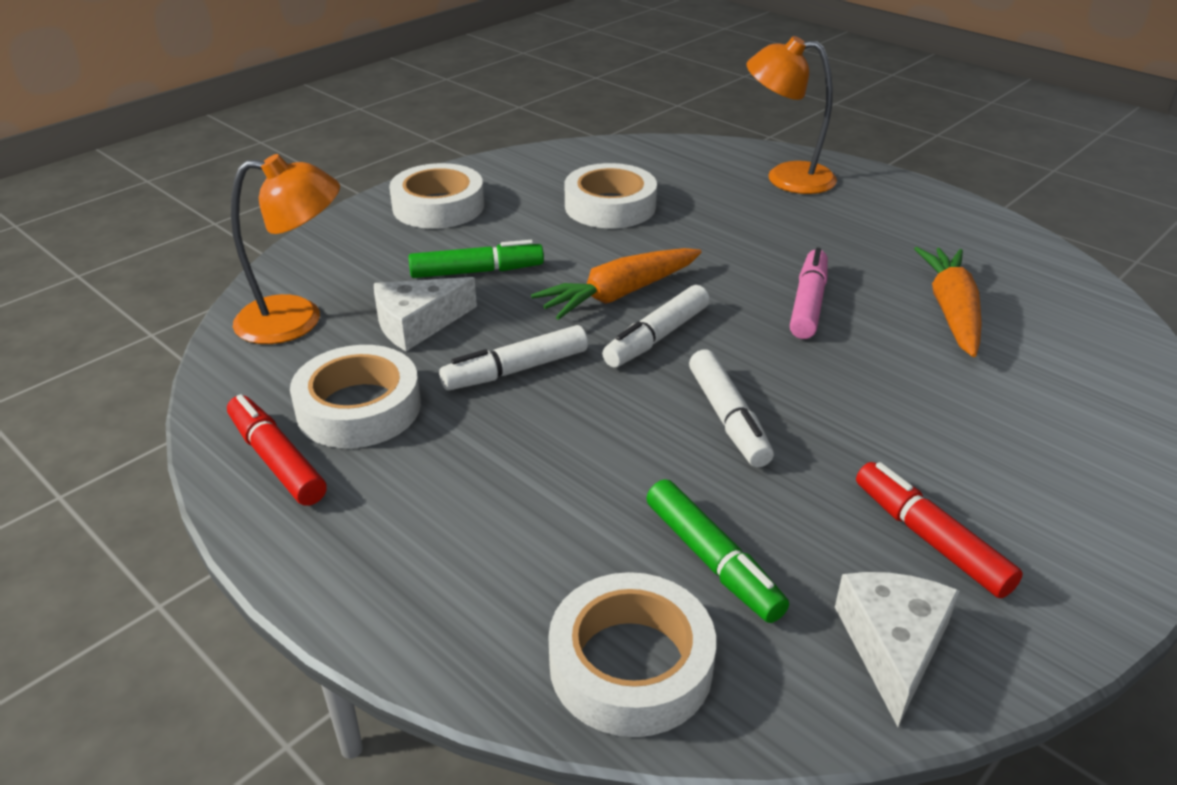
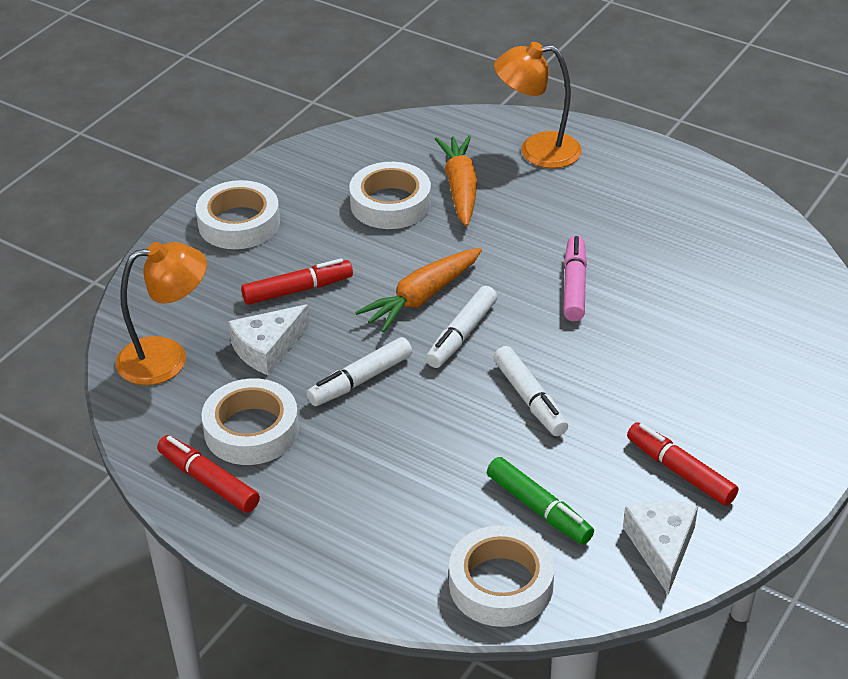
camera: 10 degrees left, 5 degrees up
(476, 271) = (297, 290): green marker -> red marker
(951, 312) = (686, 279): orange carrot -> orange carrot (460, 189)

